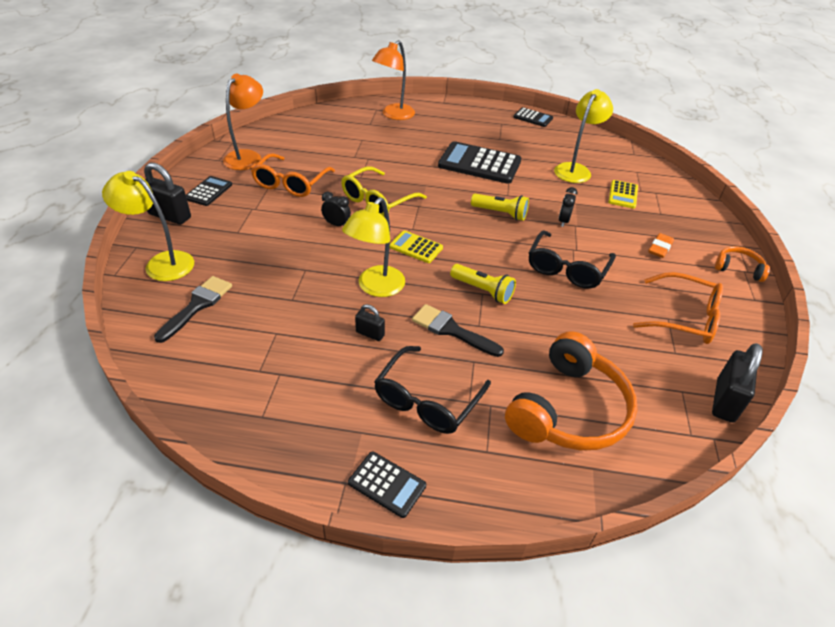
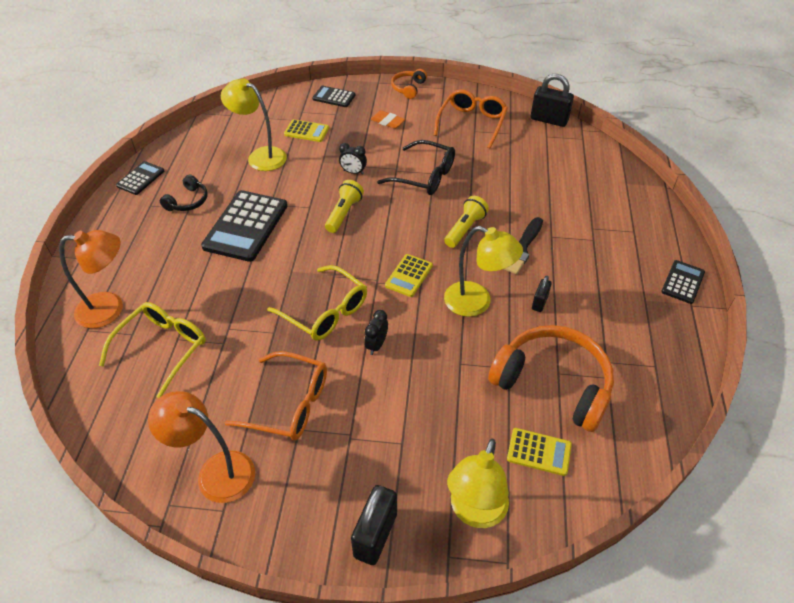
camera: 90 degrees left, 5 degrees up
(197, 306) = (539, 452): black brush -> yellow calculator
(208, 191) = (312, 501): black calculator -> black calculator (334, 97)
(354, 135) = (162, 348): none -> yellow glasses
(394, 115) = (110, 309): orange lamp -> orange lamp turned 45 degrees counterclockwise
(427, 400) = (601, 263): black glasses -> none
(508, 138) = (188, 201): none -> black headphones
(569, 409) = (582, 189): orange headphones -> orange headphones (553, 383)

